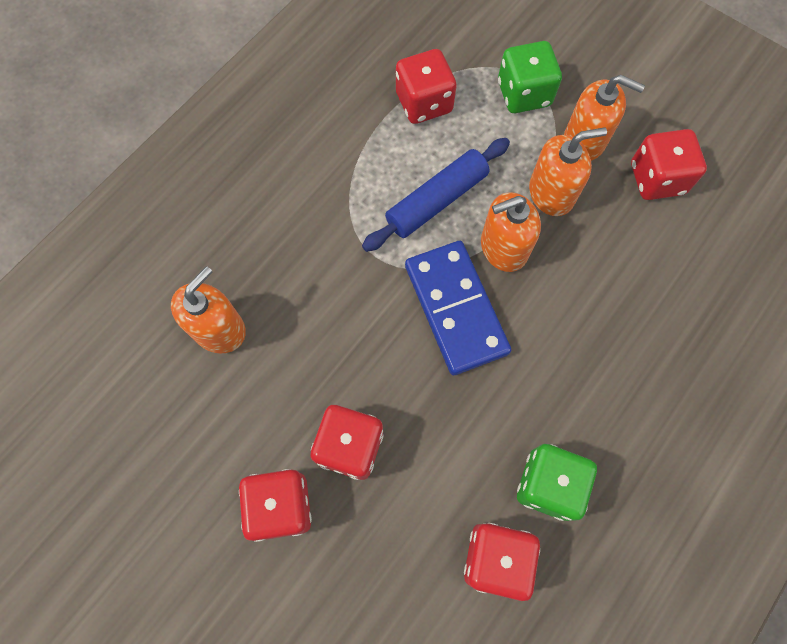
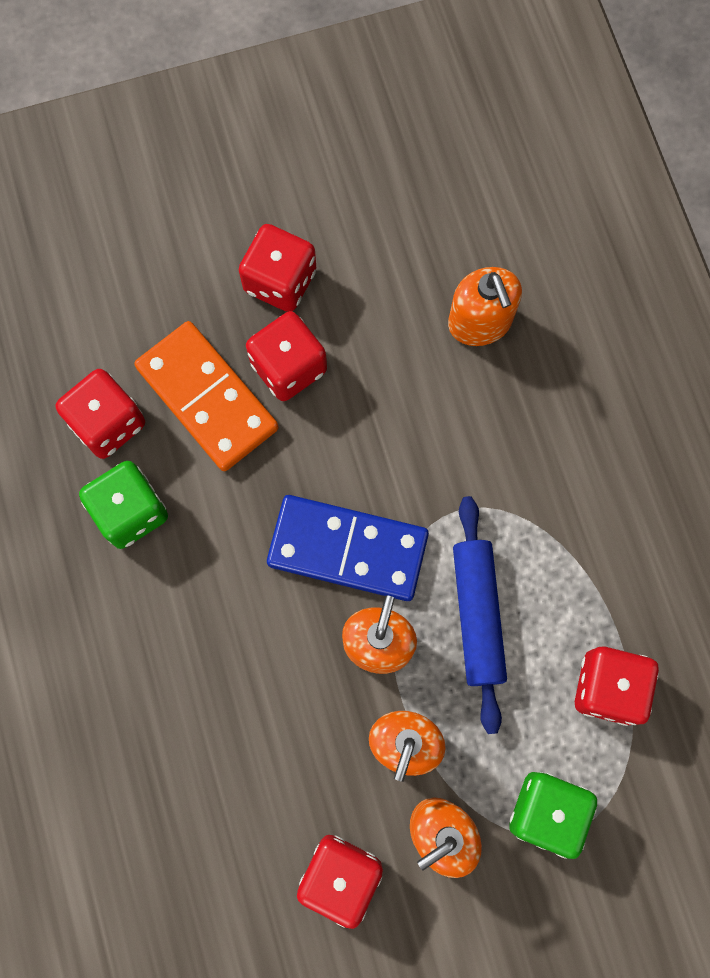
camera: 125 degrees right, 5 degrees up
(419, 492) = (207, 398): none -> orange domino

